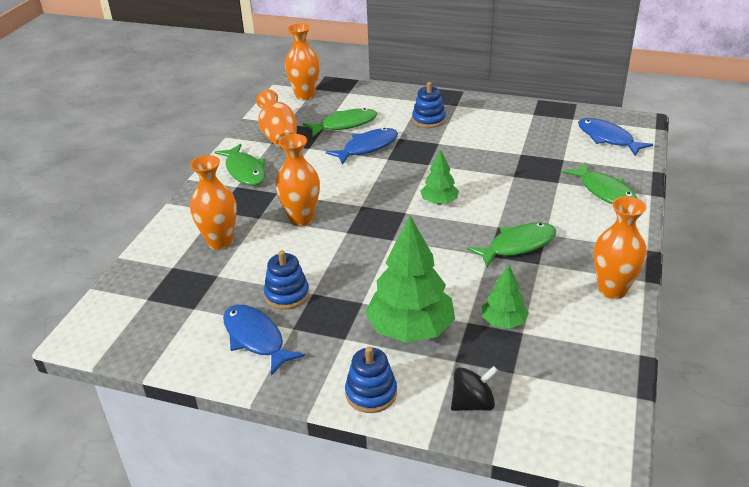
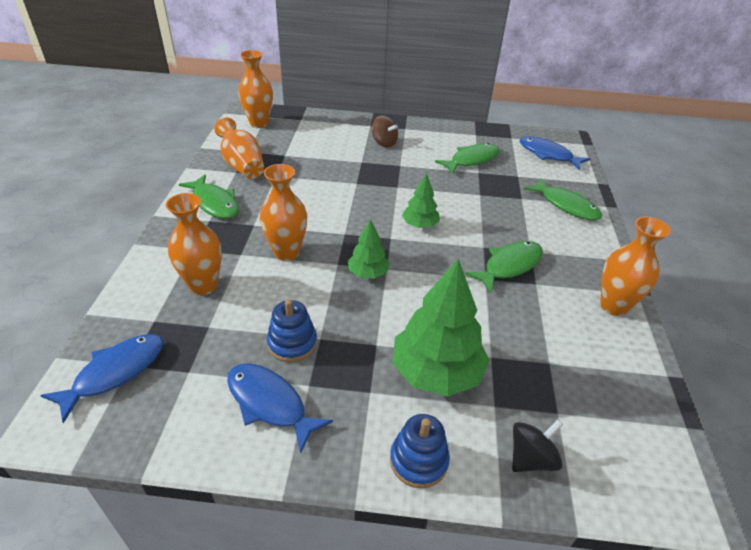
camera: 15 degrees left, 5 degrees up
(344, 124) = (305, 150): green fish -> green fish (471, 160)
(367, 147) = (333, 172): blue fish -> blue fish (115, 373)
(428, 120) = (384, 143): blue stacking toy -> brown spinning top
(503, 322) = (526, 353): green tree -> green tree (368, 273)

